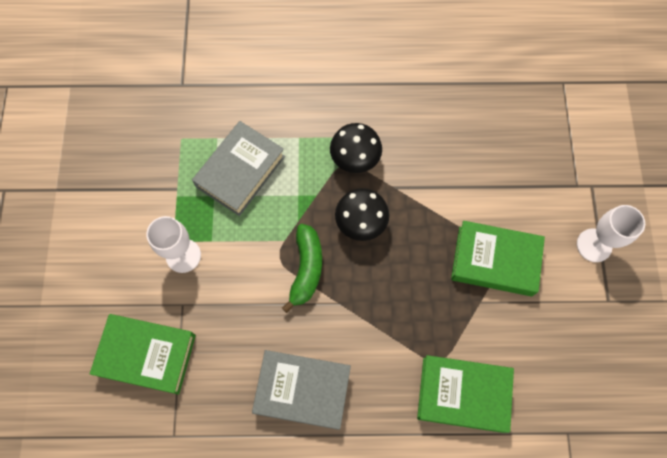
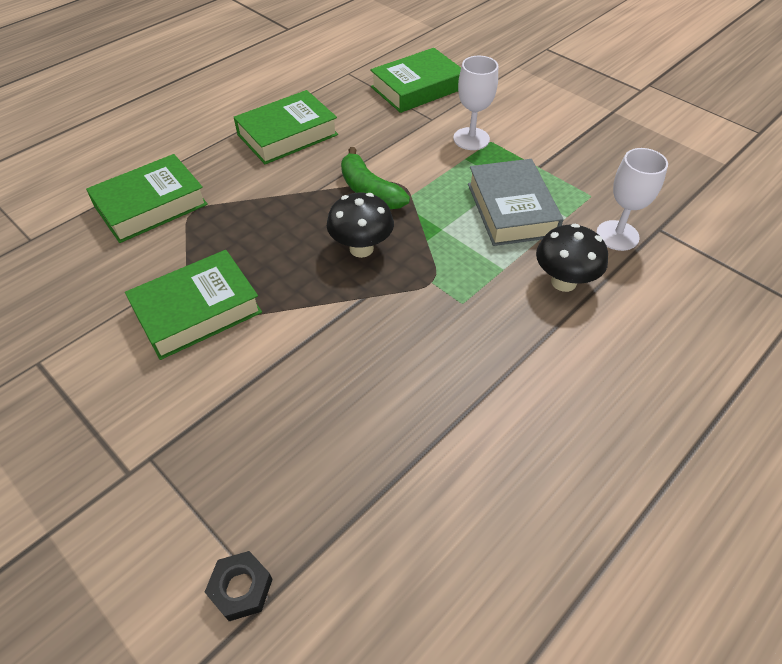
camera: 135 degrees right, 20 degrees down
(302, 390) = (287, 134): grey book -> green book
(355, 160) = (428, 291): black mushroom -> black mushroom (563, 282)
(572, 95) = (241, 588): none -> black nut
(594, 245) = (86, 405): white goblet -> white goblet (617, 235)

